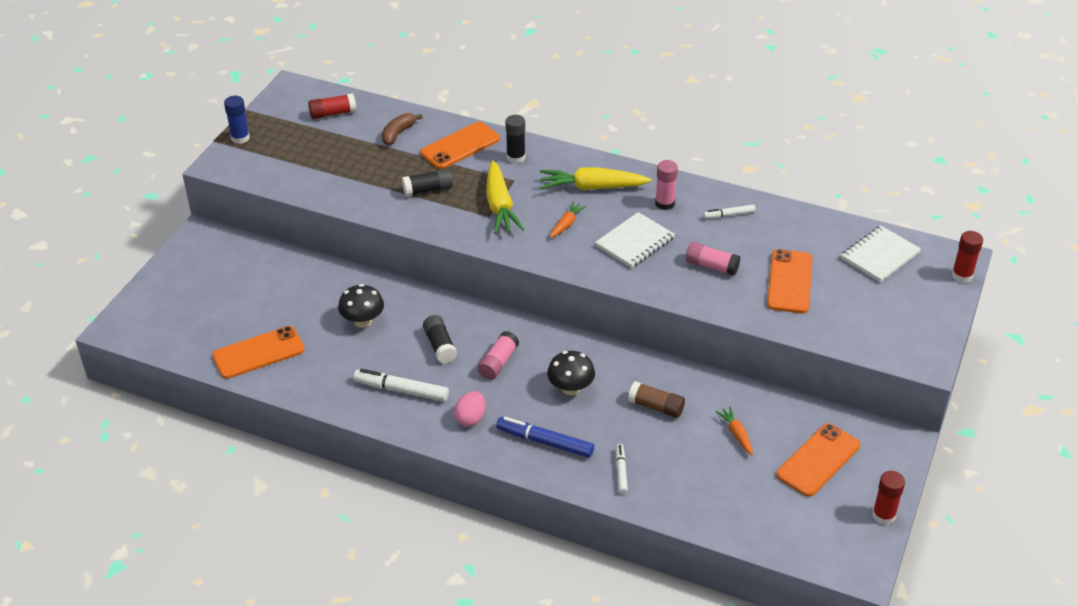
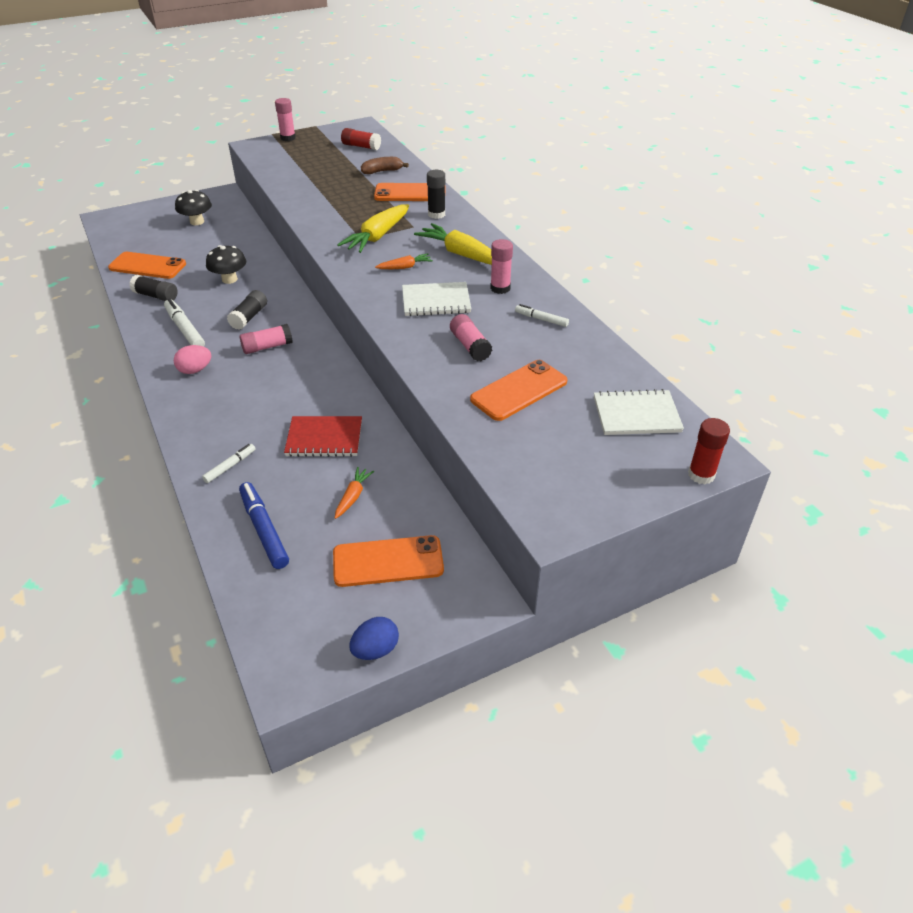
camera: 40 degrees right, 0 degrees up
(240, 138) = (288, 138): blue glue stick -> pink glue stick
(428, 190) = (347, 207): black glue stick -> black glue stick (156, 296)
(545, 442) = (214, 414): blue marker -> blue marker (264, 530)
(570, 388) = (286, 390): black mushroom -> black mushroom (197, 222)
(656, 407) = (324, 438): brown glue stick -> red notebook
(883, 515) = (375, 650): red glue stick -> blue egg

